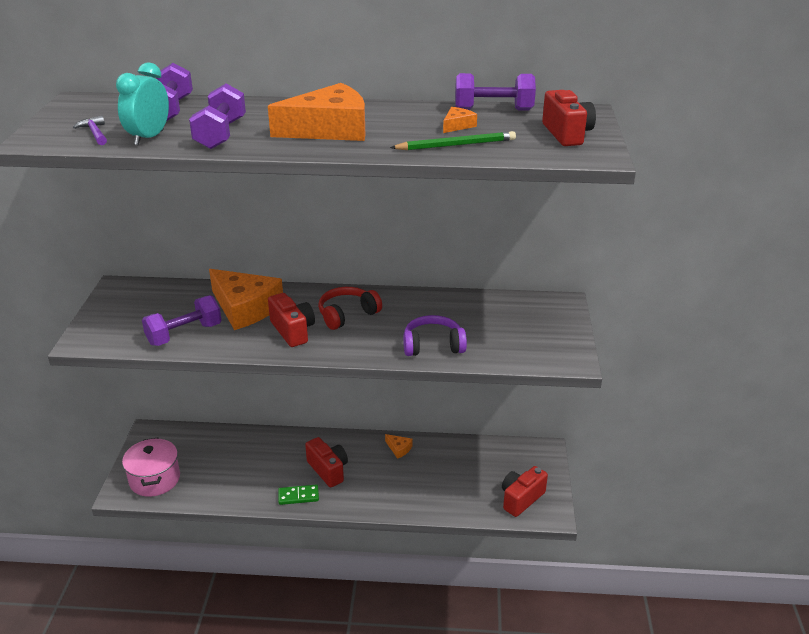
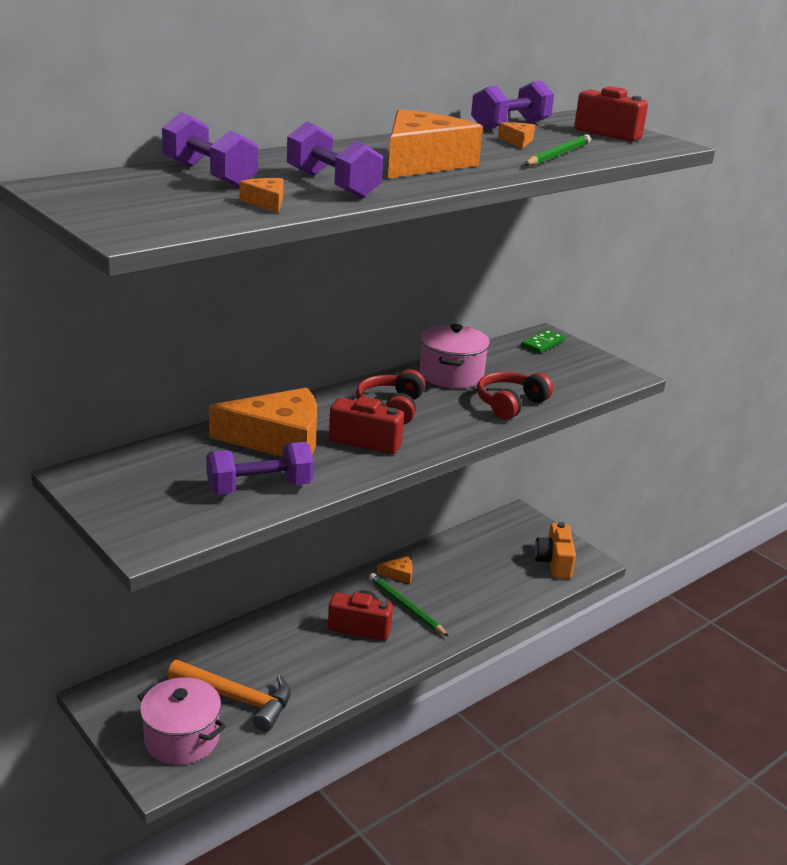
camera: 45 degrees left, 5 degrees down
(95, 133) = (188, 211): purple hammer -> none
(149, 138) = (266, 202): turquoise clock -> orange cheese
(184, 334) = (259, 488): purple dumbbell -> purple dumbbell turned 60 degrees clockwise
(207, 473) = (237, 698): none -> orange hammer
(298, 496) = (365, 666): green domino -> green domino (542, 344)
(373, 472) = (406, 606): none -> green pencil
(430, 307) = (451, 375): none -> pink pot
(433, 345) = (510, 404): purple headphones -> red headphones
(521, 499) = (554, 562): red camera -> orange camera

